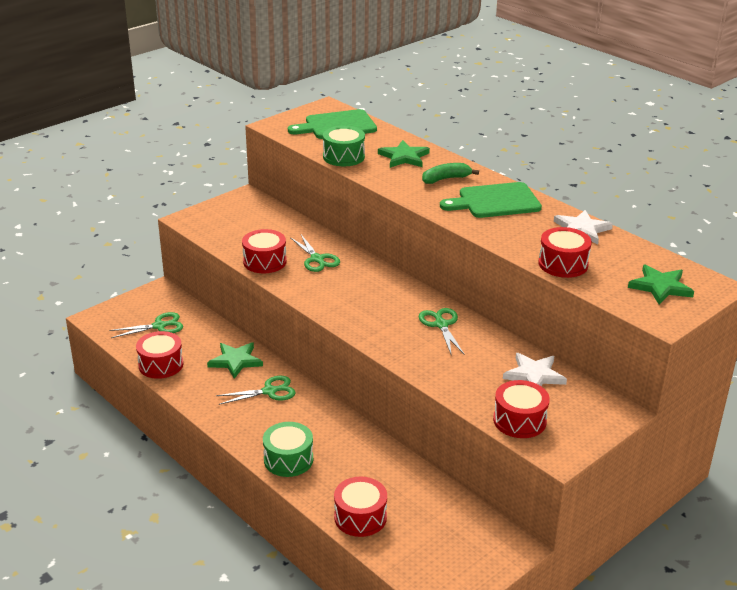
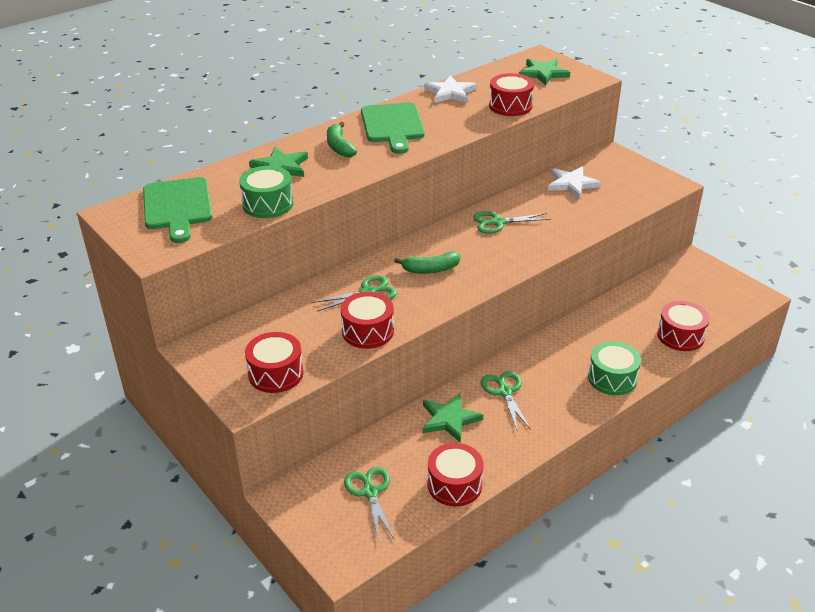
camera: 85 degrees left, 5 degrees up
(354, 288) = (430, 269): none -> green banana
(519, 420) = (634, 196): red drum -> red drum (276, 374)

